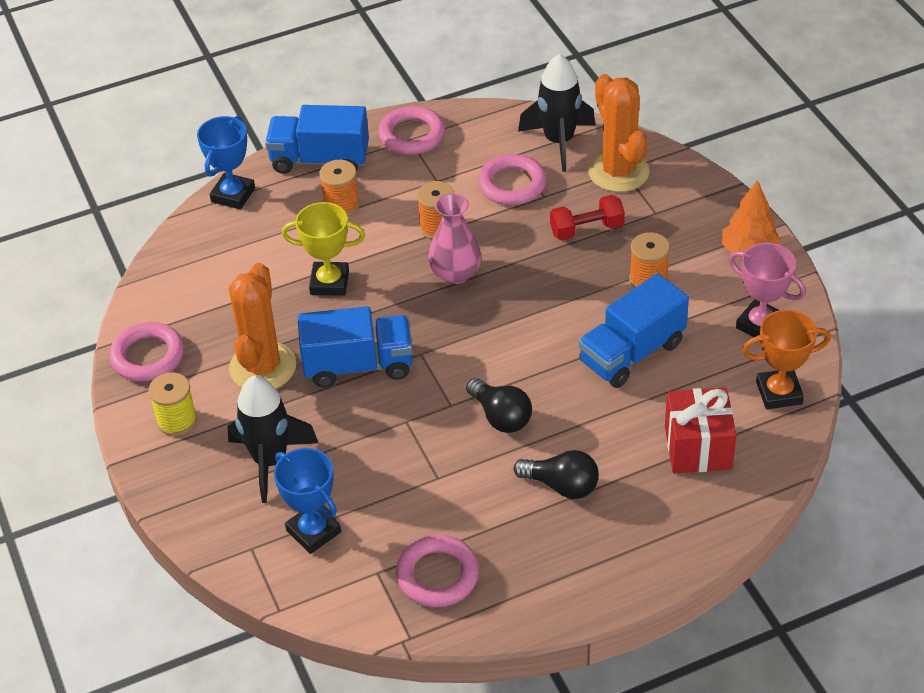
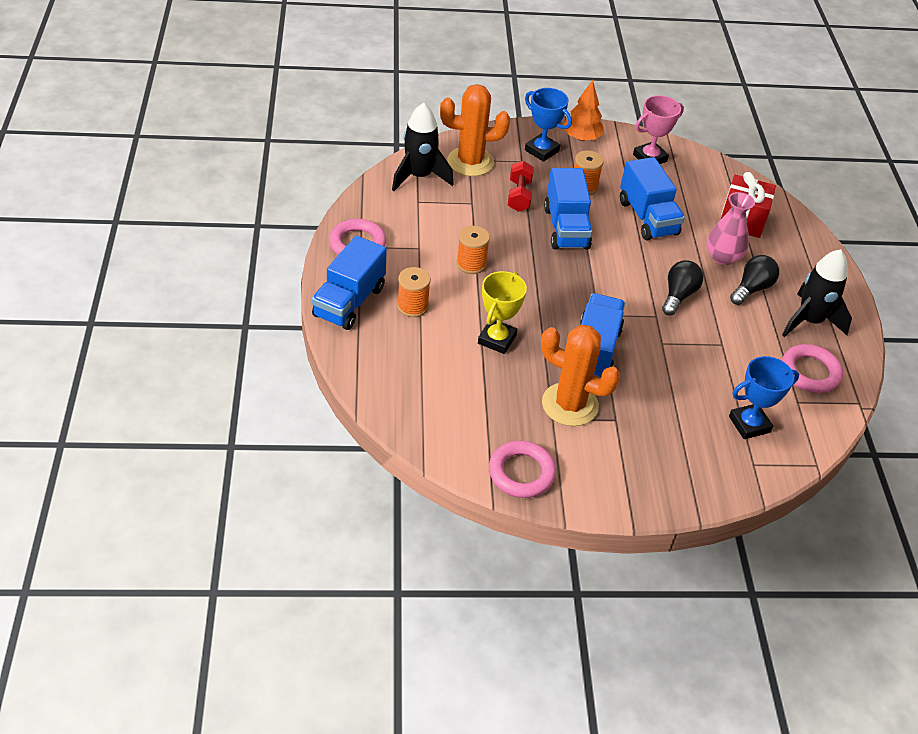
camera: 75 degrees left, 0 degrees up
(177, 420) = (604, 473): yellow spool -> none
(233, 195) = (356, 365): blue trophy -> blue trophy (541, 151)
(270, 461) = (671, 428): black rocket -> black rocket (809, 321)
(455, 273) = (526, 271): pink vase -> pink vase (723, 257)
(500, 416) = (678, 295): black light bulb -> black light bulb turned 45 degrees counterclockwise
(512, 184) = (449, 213): pink ring -> none
(556, 285) = (566, 228): none -> blue truck
(779, 393) = (710, 172): orange trophy -> none

